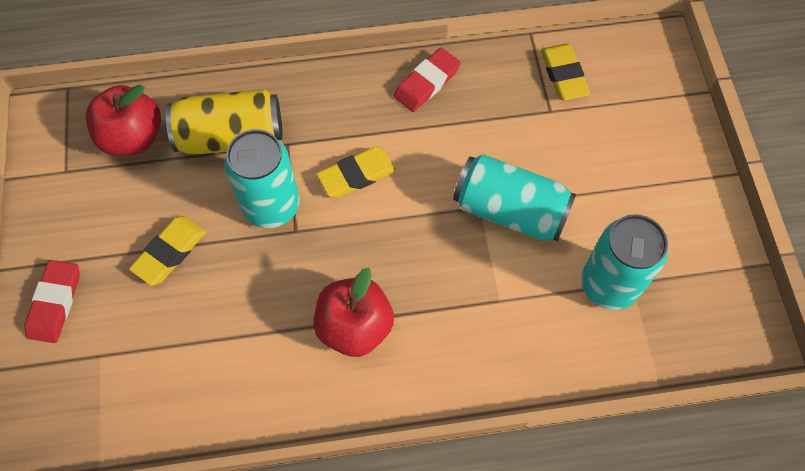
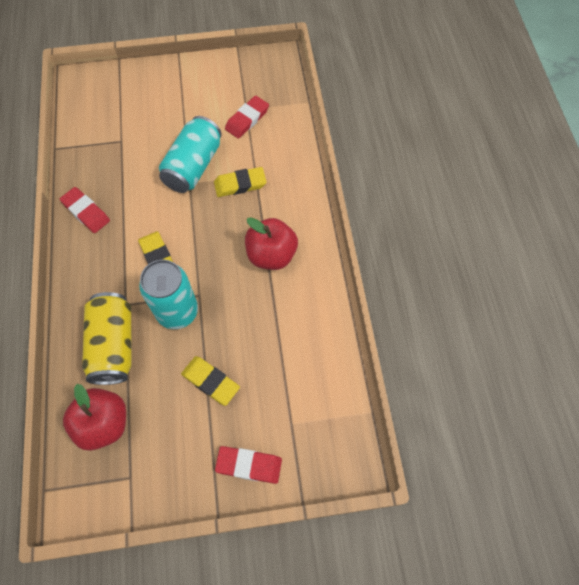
camera: 90 degrees left, 0 degrees up
(563, 75) = (93, 131): yellow eraser -> yellow eraser (240, 184)
(608, 285) = (247, 119): turquoise can -> red eraser

